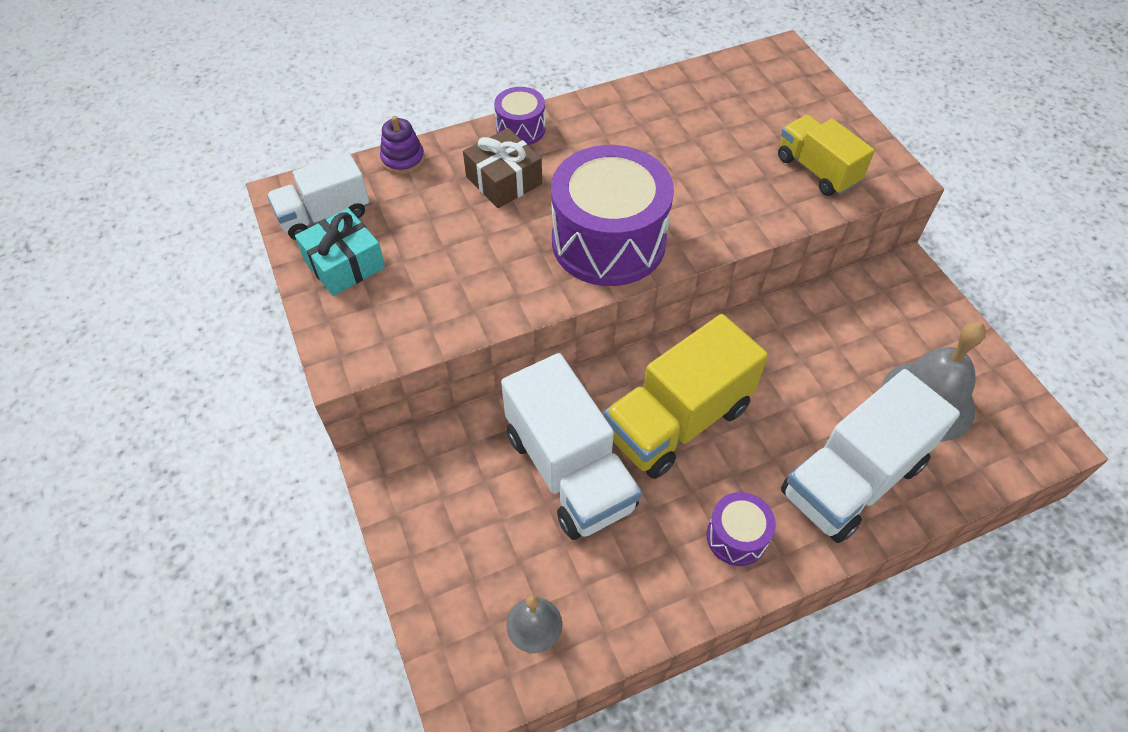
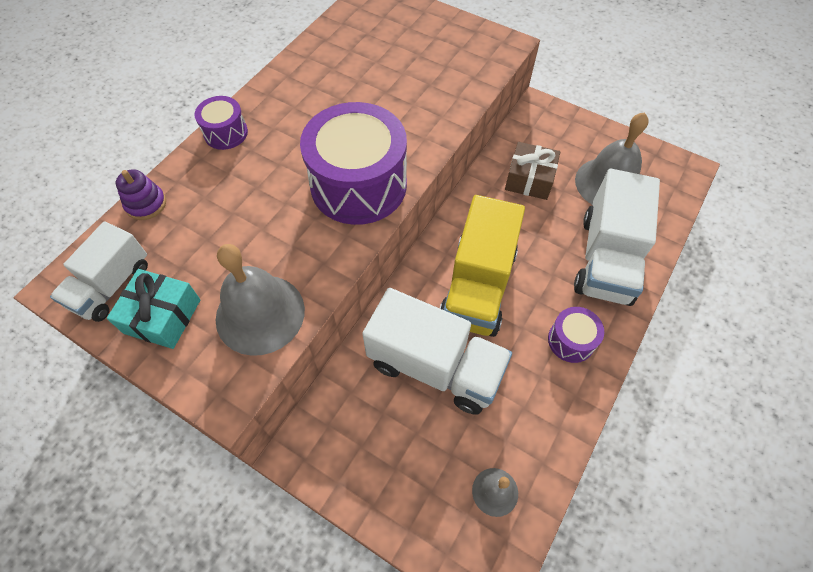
camera: 35 degrees left, 5 degrees up
(425, 309) = (260, 314): none -> grey bell
(504, 180) = (243, 179): brown gift -> brown gift (529, 179)
(817, 170) = (457, 64): yellow truck -> none

